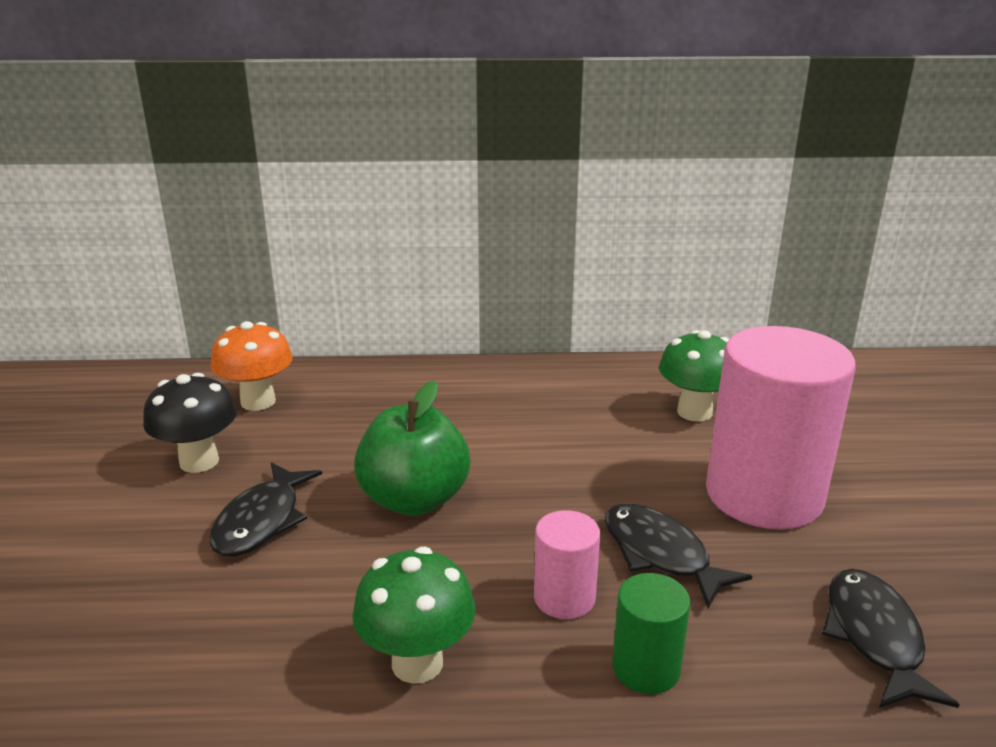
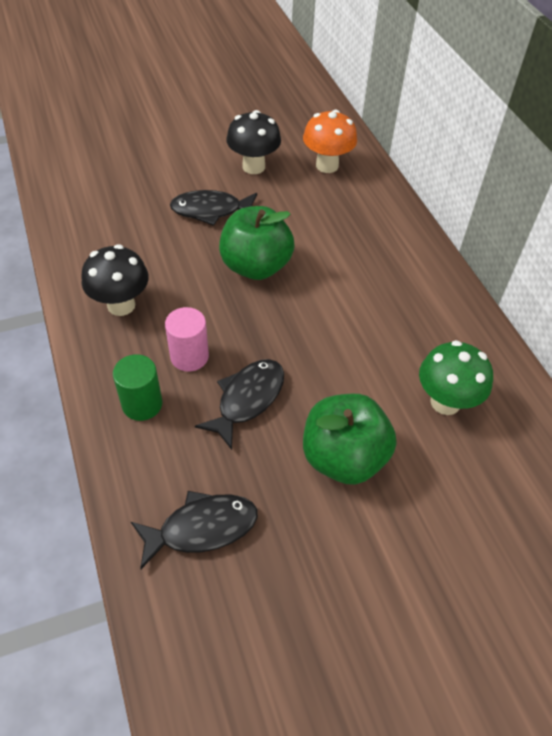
camera: 70 degrees right, 25 degrees up
(417, 663) = (121, 305): green mushroom -> black mushroom
(764, 495) = (343, 457): pink cylinder -> green apple

